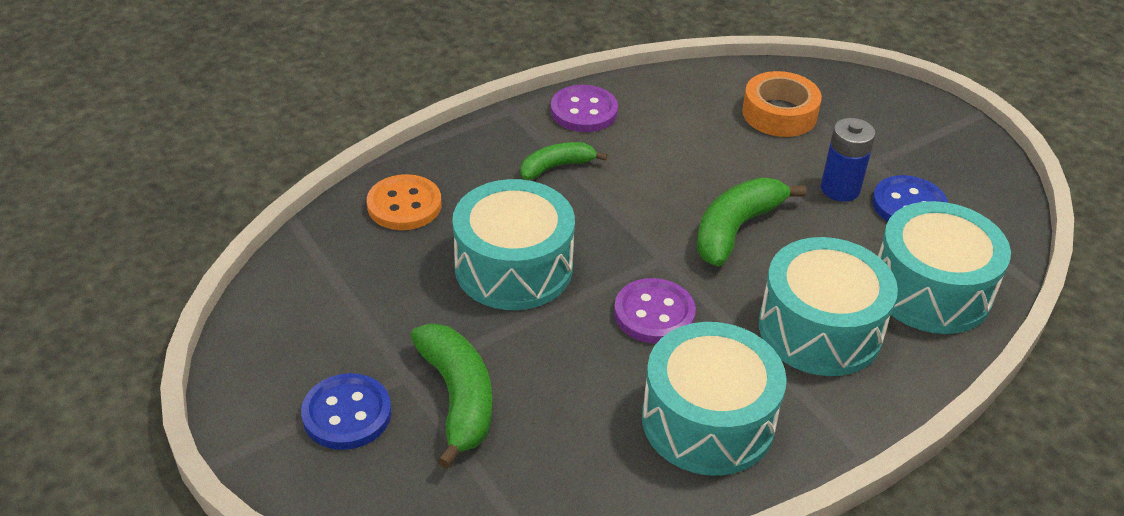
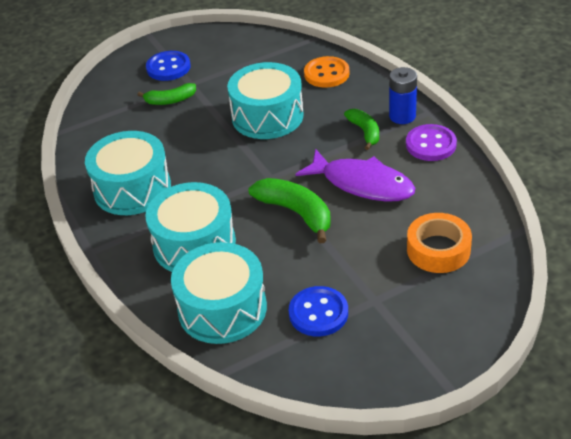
camera: 100 degrees right, 0 degrees up
(458, 398) = (170, 100): green banana -> green banana, size x0.63
(654, 313) = (220, 171): purple button -> none
(669, 170) = (362, 184): none -> purple fish
(840, 189) = (339, 274): blue battery -> blue battery (402, 116)

